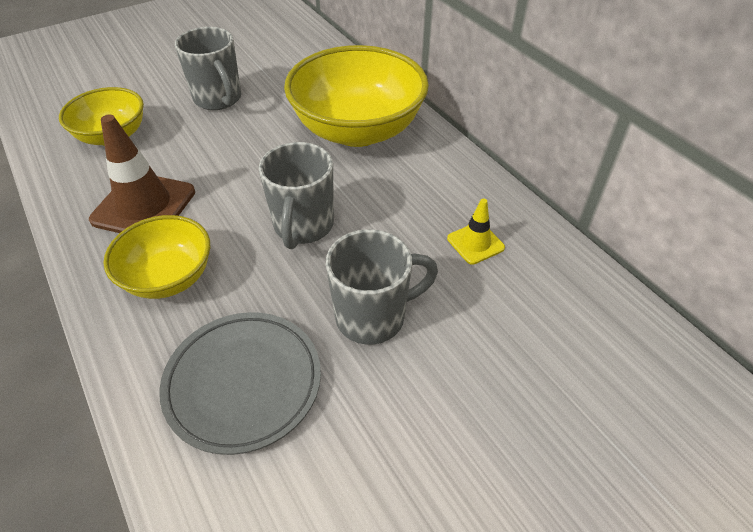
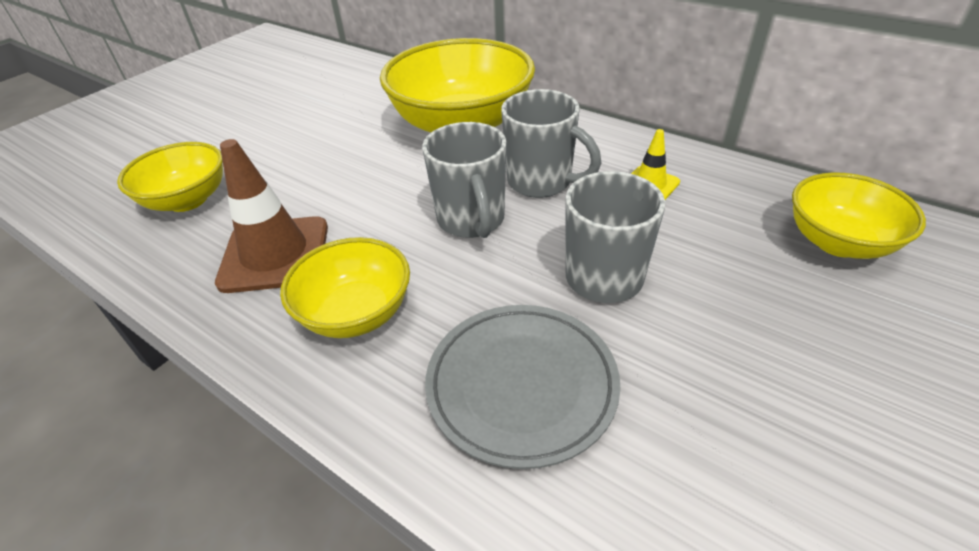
camera: 20 degrees left, 5 degrees down
(218, 99) = (292, 136): grey mug -> grey mug (541, 182)
(602, 361) = (838, 242): none -> yellow bowl

